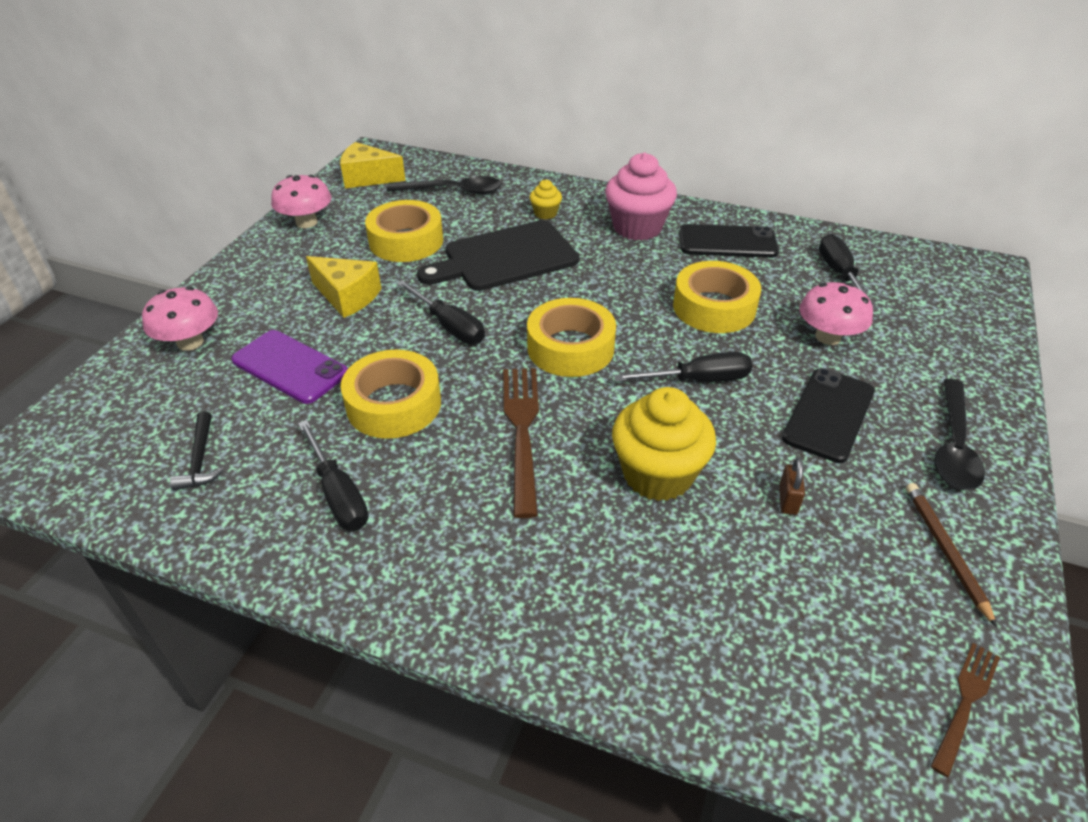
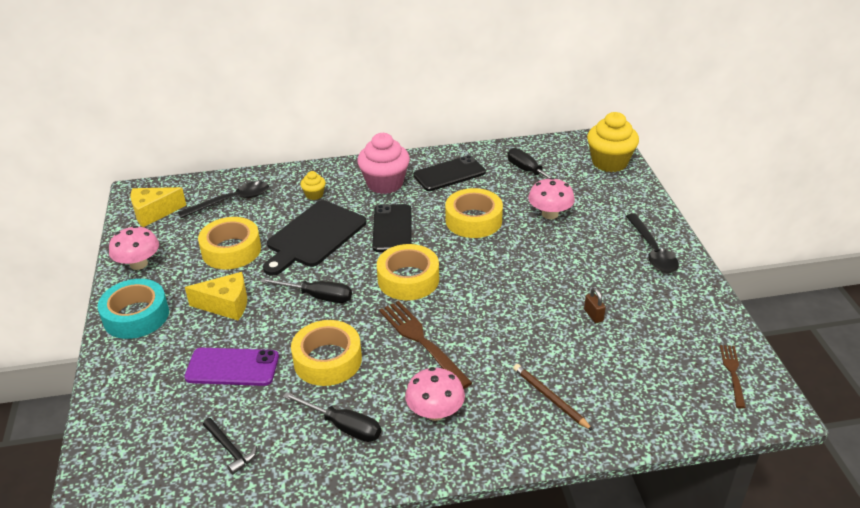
camera: 30 degrees left, 5 degrees down
(190, 342) = (138, 382): pink mushroom -> pink mushroom (435, 412)
(254, 273) = (136, 316): none -> turquoise tape
(657, 474) = (518, 332): yellow cupcake -> yellow cupcake (609, 162)
(698, 380) = (498, 268): black screwdriver -> none
(828, 415) = (581, 260): black phone -> black phone (392, 228)
(946, 551) = (682, 307): brown pencil -> brown pencil (550, 398)

